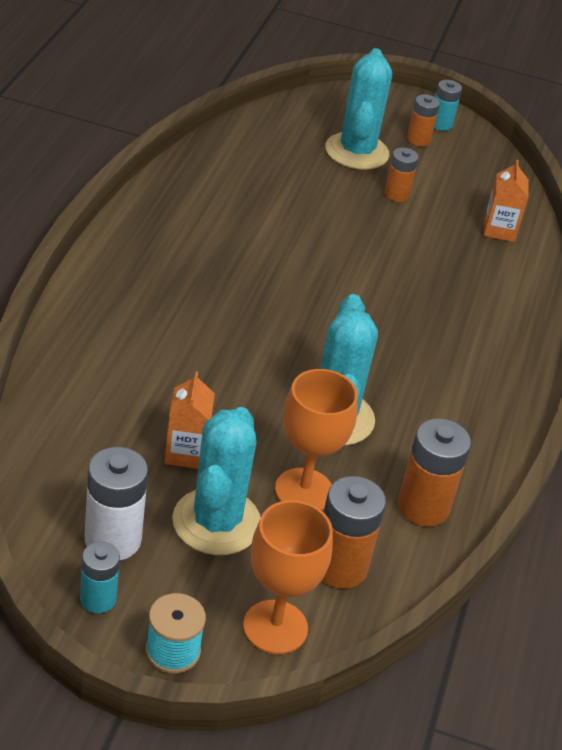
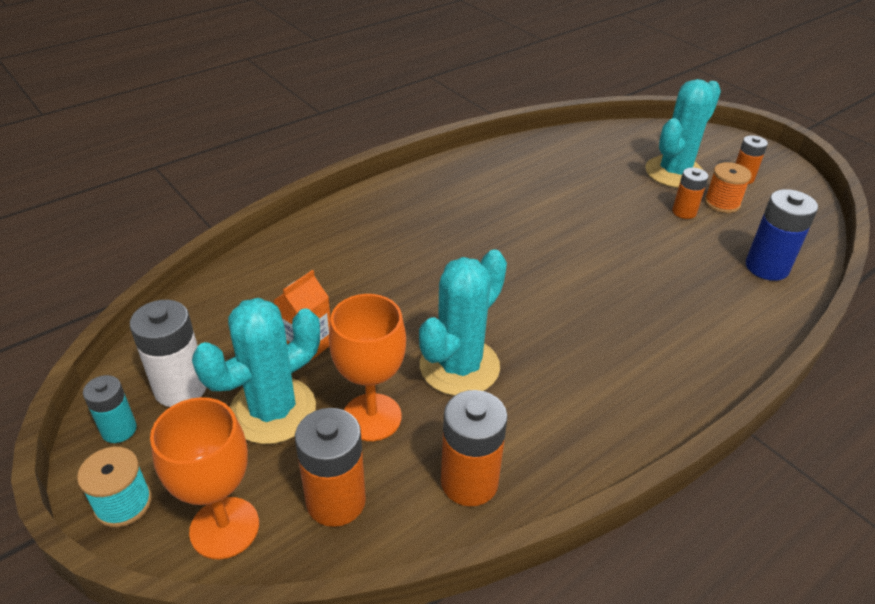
camera: 40 degrees right, 0 degrees up
(420, 174) = (722, 203): none -> orange spool
(440, 124) = (775, 172): turquoise battery -> none
(499, 230) = (766, 267): orange carton -> blue battery

